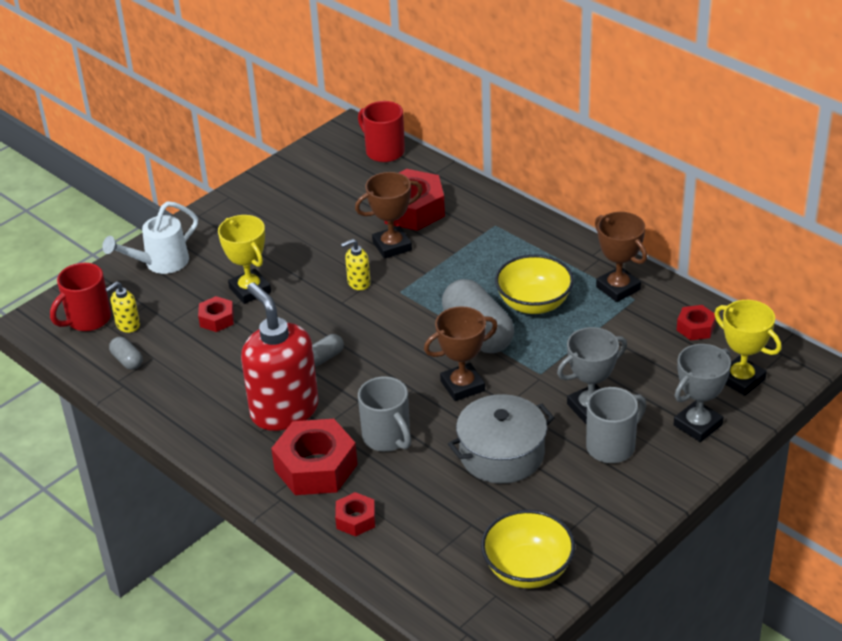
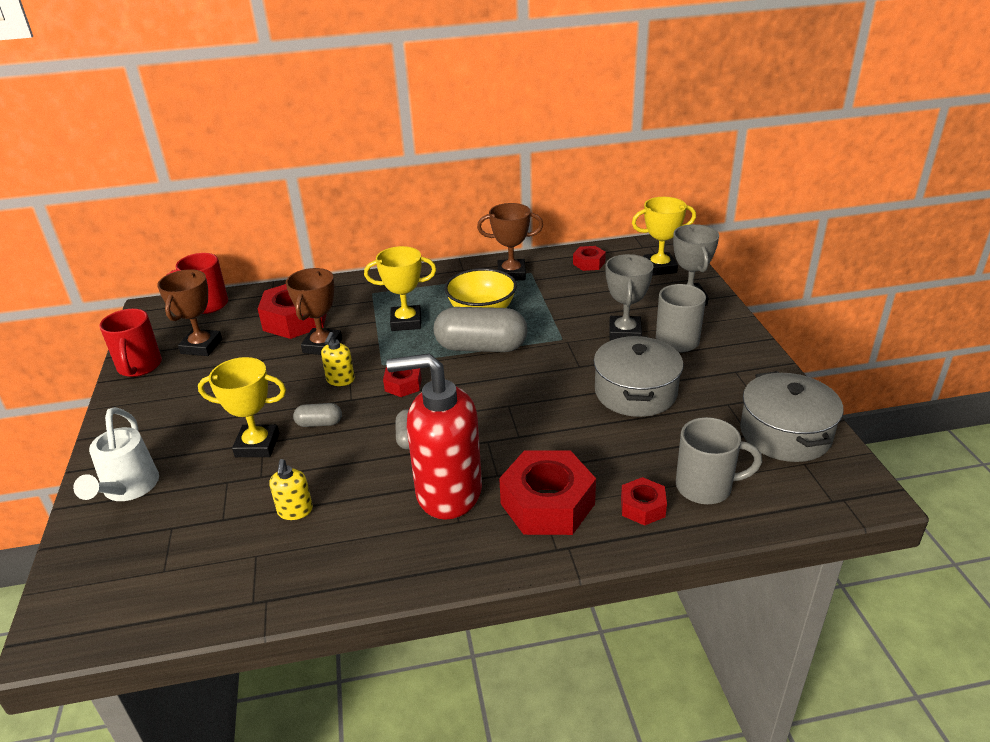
camera: 55 degrees left, 5 degrees down
(87, 320) = (123, 585): red mug -> red mug (139, 367)
(127, 325) = (180, 555): yellow soap dispenser -> yellow soap dispenser (295, 511)
(127, 360) = (232, 579): grey capsule -> grey capsule (319, 423)
(217, 319) = (265, 484): red nut -> red nut (403, 385)
(387, 438) = (554, 444): grey mug -> grey mug (706, 487)
(462, 386) = (534, 379): brown trophy -> brown trophy (201, 346)
(471, 270) = (406, 322): none -> yellow trophy
(527, 570) = (785, 434): yellow bowl -> grey pot

